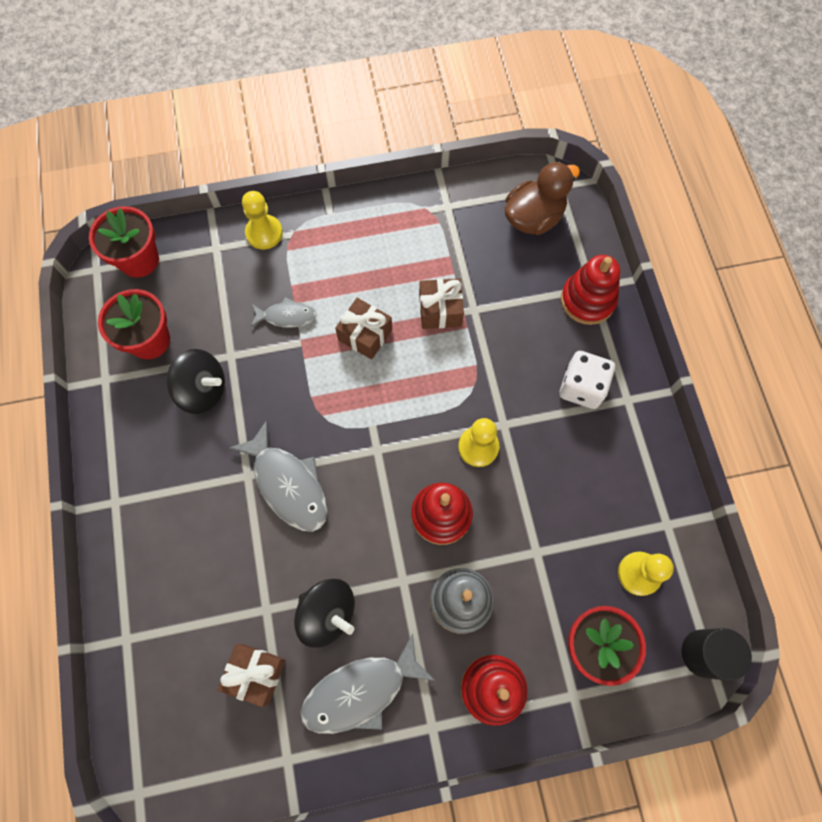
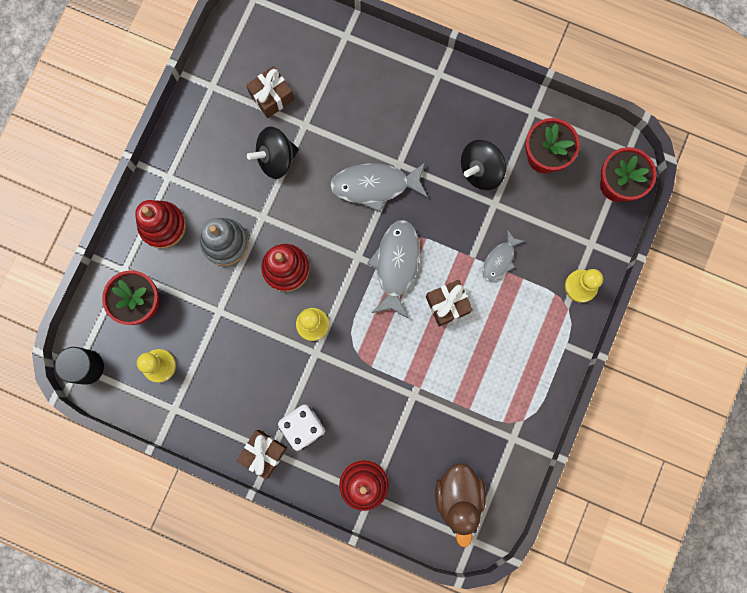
camera: 125 degrees right, 10 degrees up
(360, 691) = (218, 149): grey fish -> grey fish (396, 265)
(440, 310) = (430, 370): brown gift -> brown gift (263, 453)

